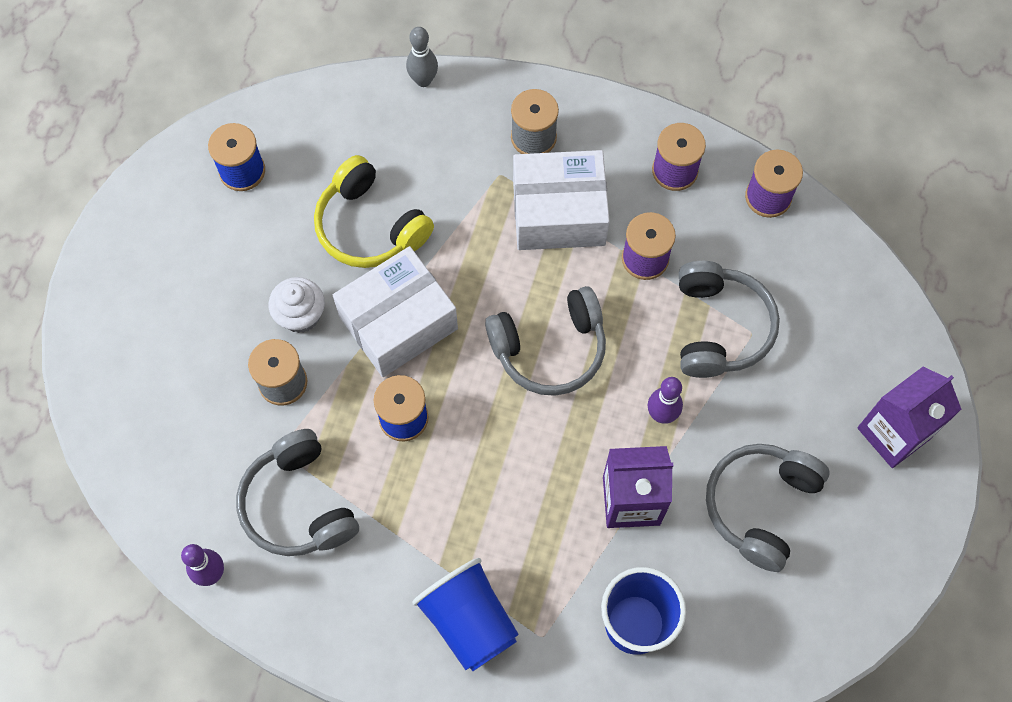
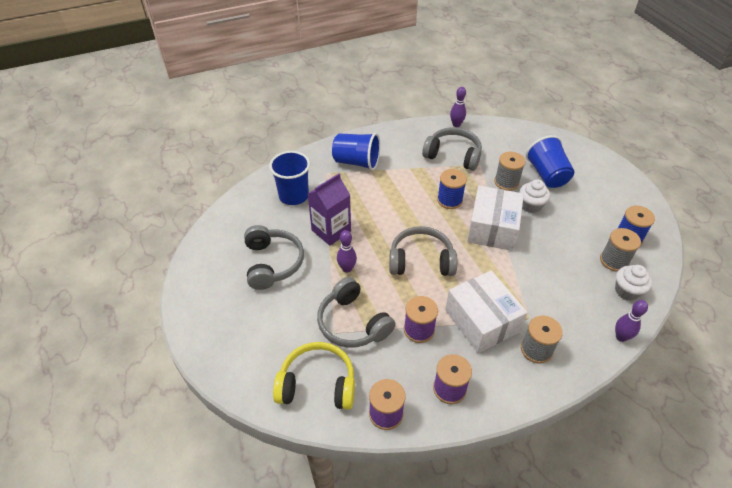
camera: 140 degrees right, 20 degrees down
(207, 347) = (547, 175): none -> blue cup
(305, 159) = (614, 261): none -> grey spool
(344, 116) = (627, 291): none -> white cupcake
(370, 226) = (551, 254): yellow headphones -> yellow headphones (317, 384)
(423, 80) = (621, 337): grey bowling pin -> purple bowling pin
(549, 348) = (421, 261): grey headphones -> grey headphones turned 60 degrees clockwise
(558, 213) = (481, 321): white box -> white box turned 75 degrees counterclockwise
(893, 433) = (226, 334): purple carton -> none

